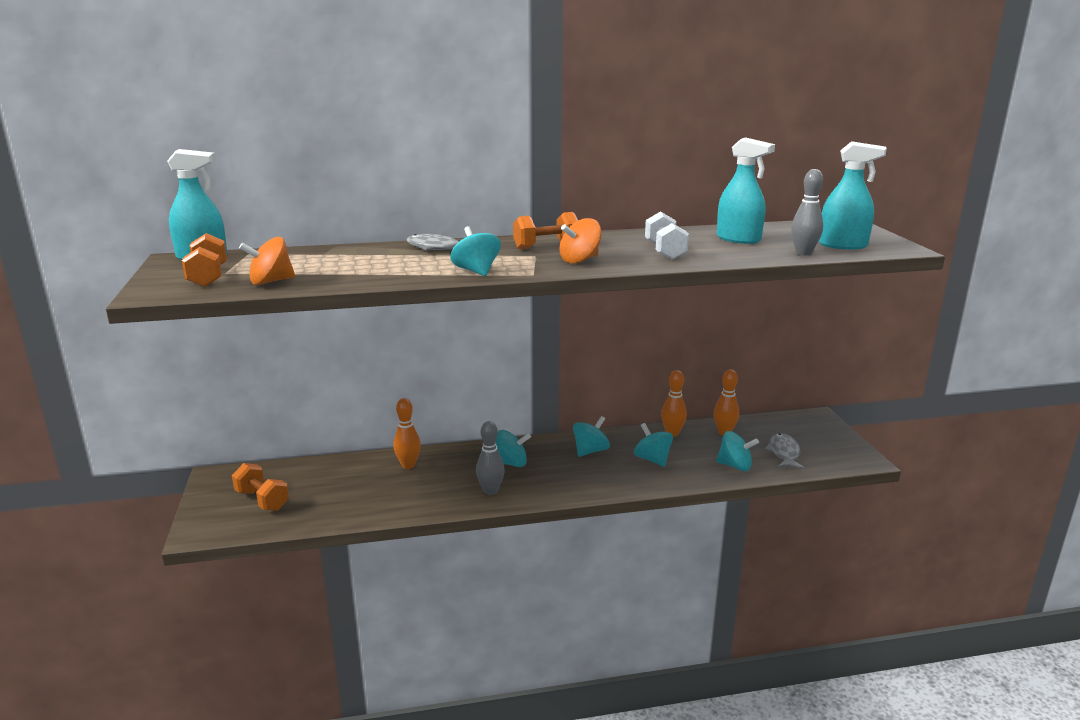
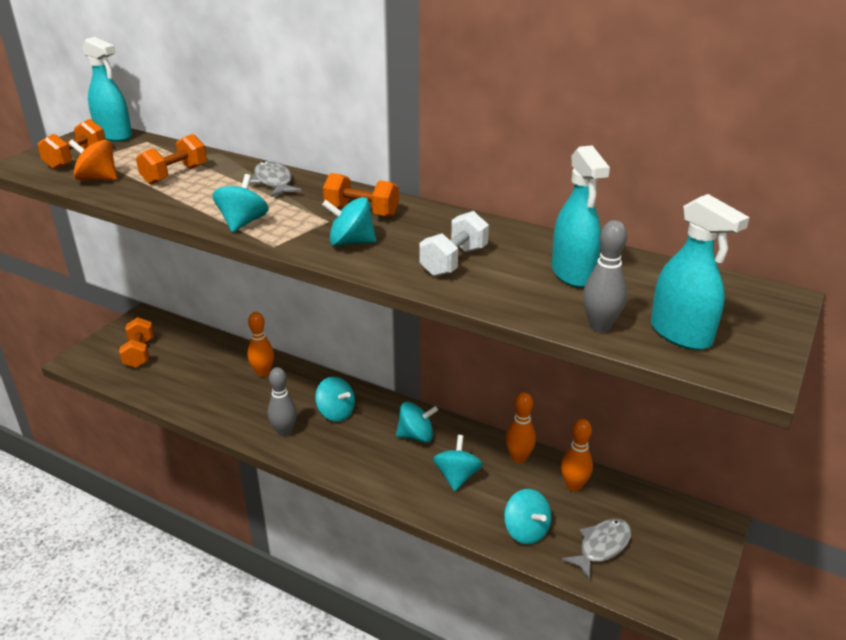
camera: 40 degrees right, 10 degrees up
(339, 263) = (175, 175): none -> orange dumbbell
(580, 260) = (351, 242): orange spinning top -> turquoise spinning top

